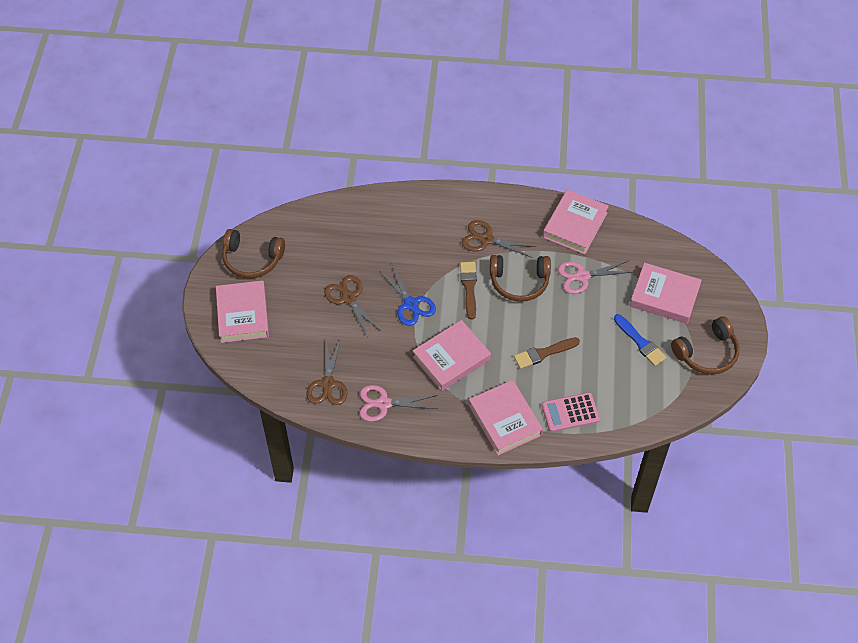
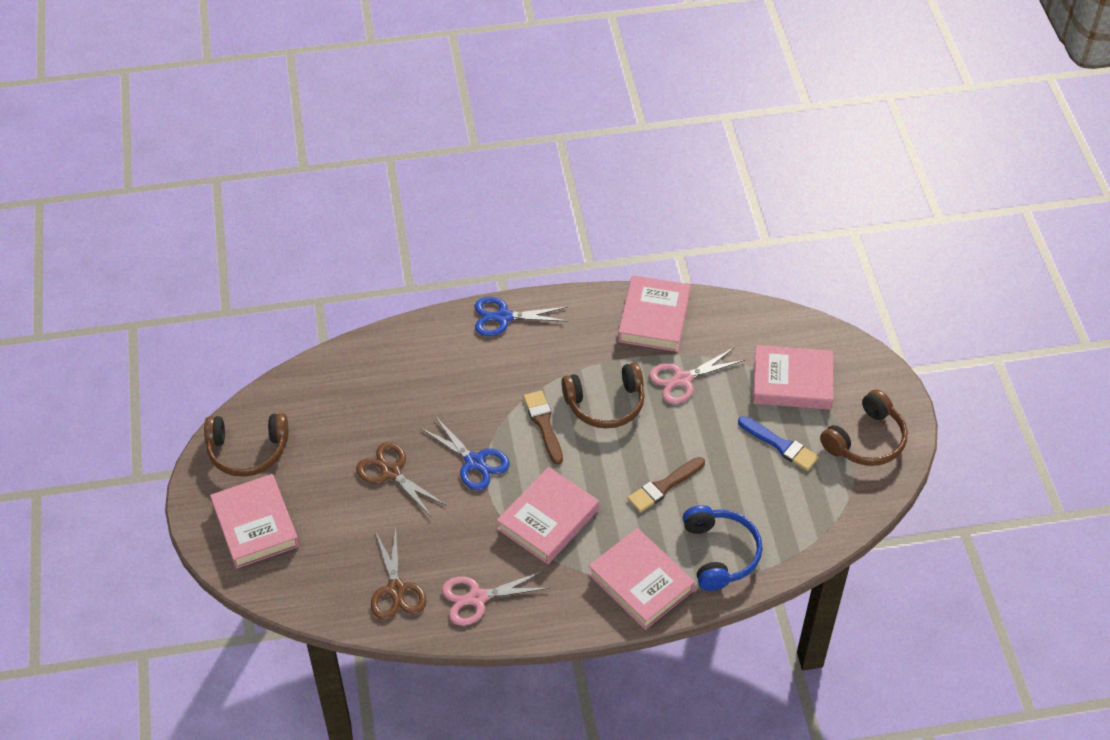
camera: 15 degrees left, 5 degrees down
(463, 200) = (503, 317): none -> blue scissors
(486, 239) = (547, 359): brown scissors -> none
(570, 412) = (720, 553): pink calculator -> blue headphones

